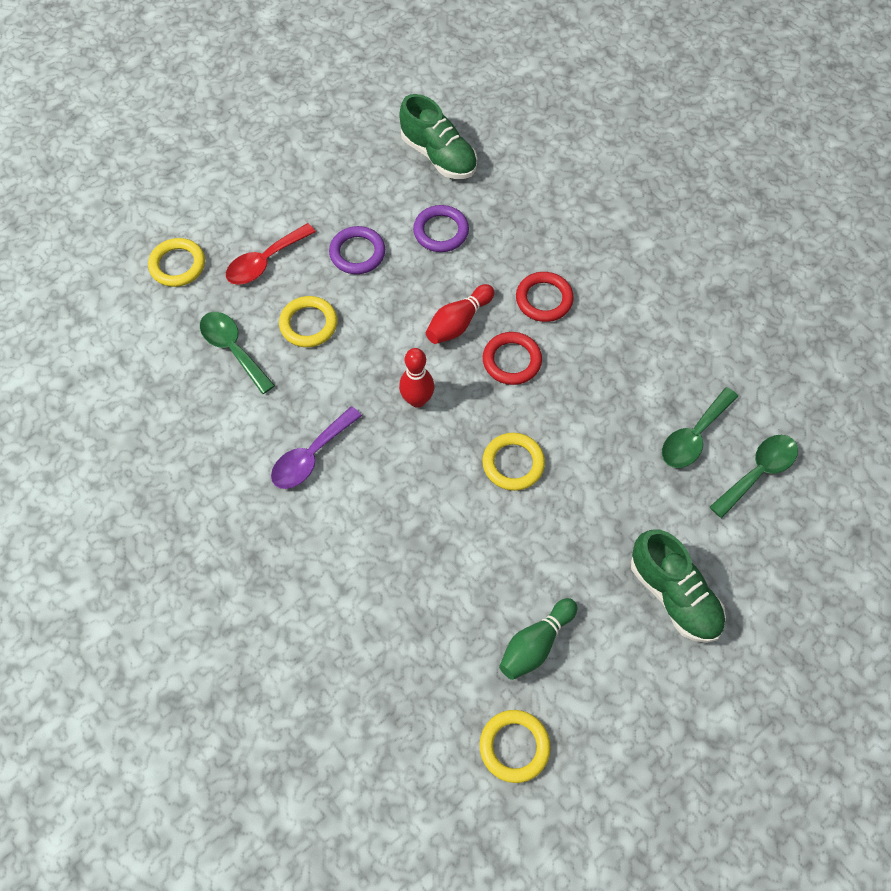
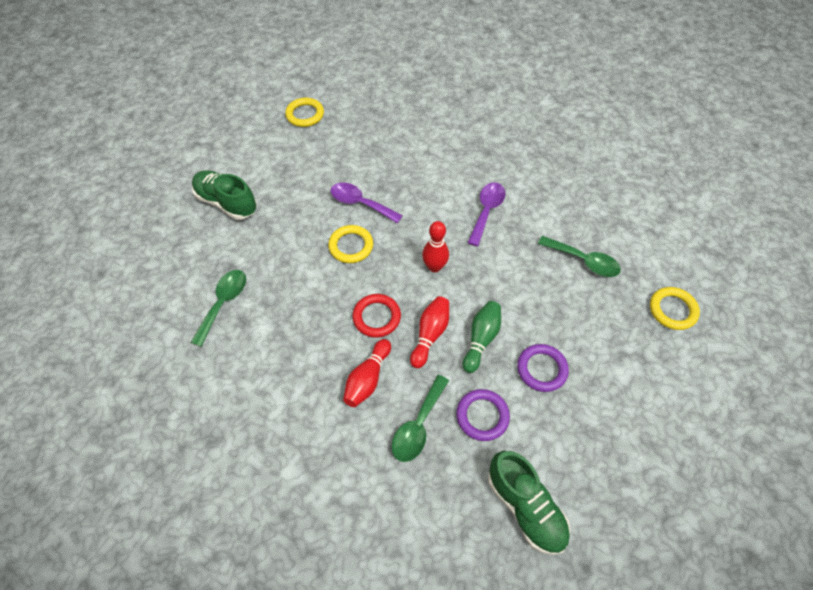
camera: 160 degrees right, 5 degrees down
(265, 262) = (609, 335): red spoon -> none
(308, 324) = (543, 296): yellow ring -> none
(438, 156) = (525, 507): green shoe -> green shoe turned 150 degrees counterclockwise
(478, 527) = (360, 203): none -> purple spoon
(536, 644) = (306, 157): green bowling pin -> green bowling pin (481, 339)
(544, 299) = (368, 378): red ring -> red bowling pin
(758, 472) = (173, 292): green spoon -> green spoon (418, 425)

